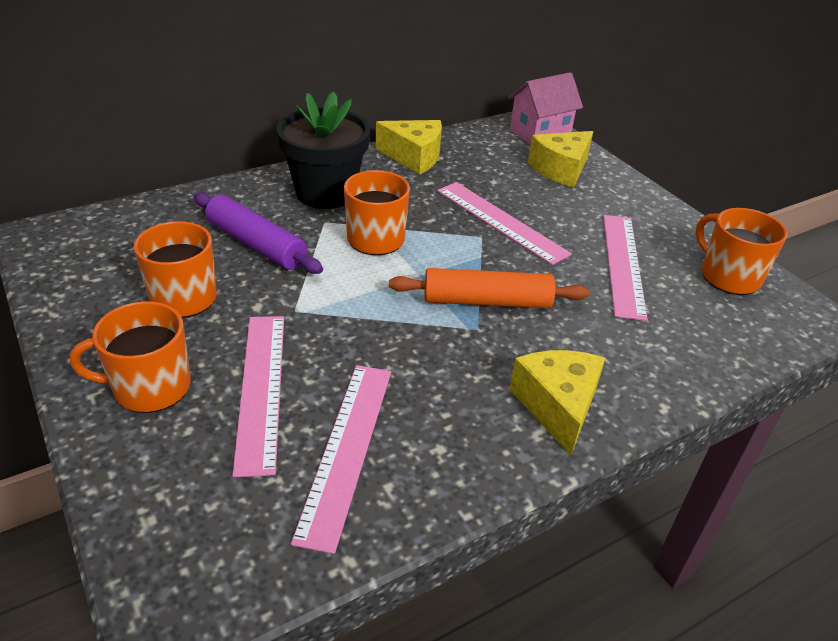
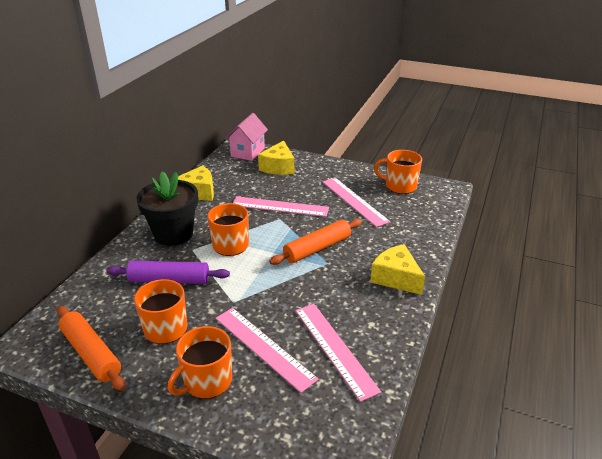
camera: 35 degrees left, 5 degrees down
(82, 280) = (91, 353): none -> orange rolling pin

